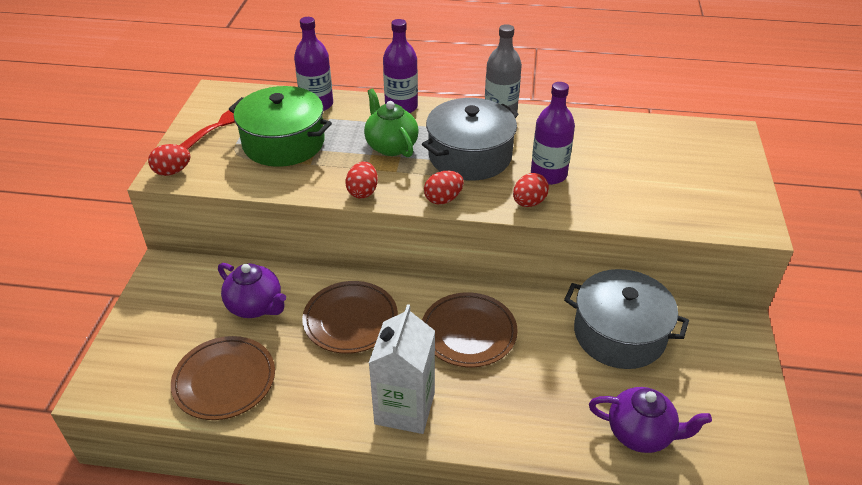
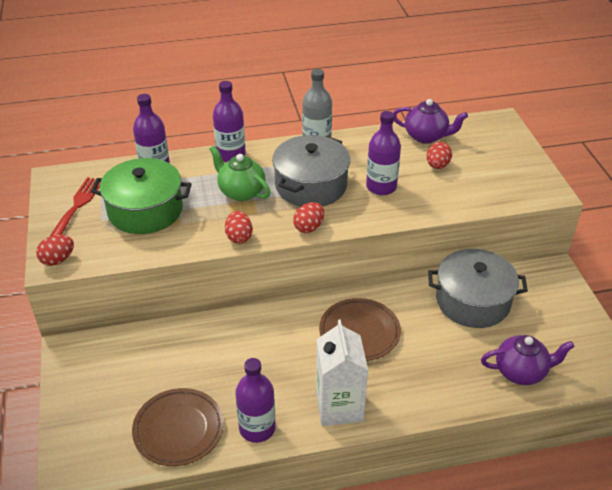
camera: 20 degrees left, 0 degrees up
(255, 306) = (171, 360): purple teapot -> purple teapot (426, 136)
(304, 405) = (257, 428): none -> purple bottle
(350, 320) = (259, 349): brown plate -> none
(529, 203) = (377, 214): red egg -> red egg (437, 166)

